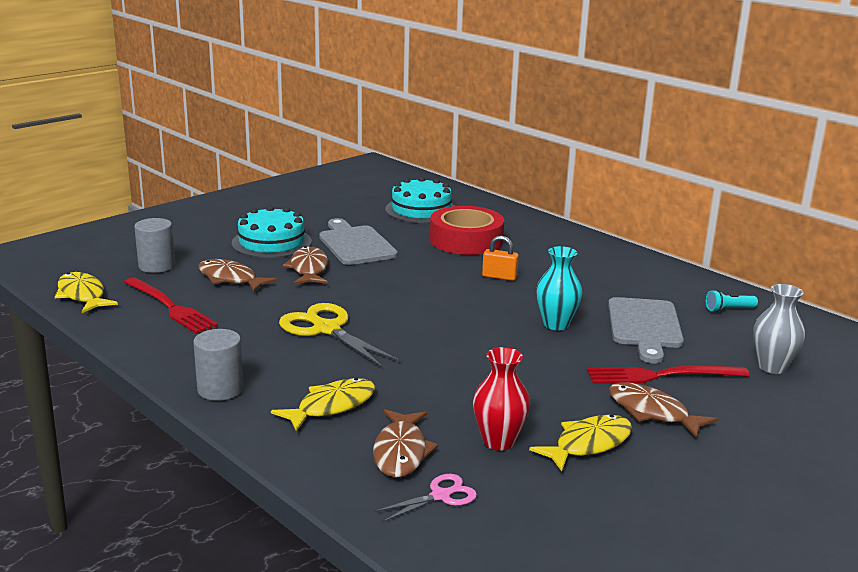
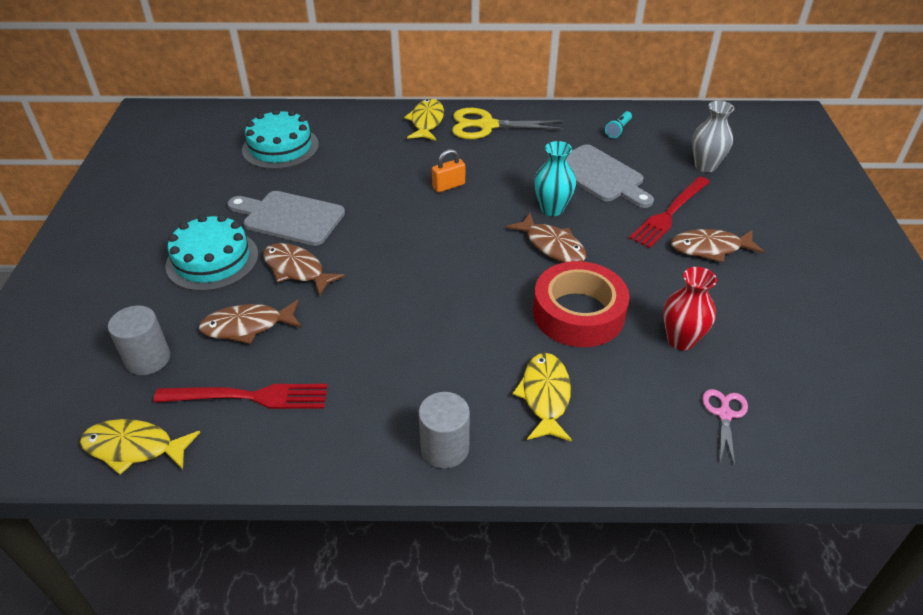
camera: 45 degrees left, 20 degrees up
(327, 329) = (418, 324): yellow scissors -> yellow scissors (487, 126)
(401, 452) = (648, 398): brown fish -> brown fish (552, 246)
(466, 240) = (368, 162): red tape -> red tape (578, 313)
(588, 444) = (722, 301): yellow fish -> yellow fish (426, 122)

